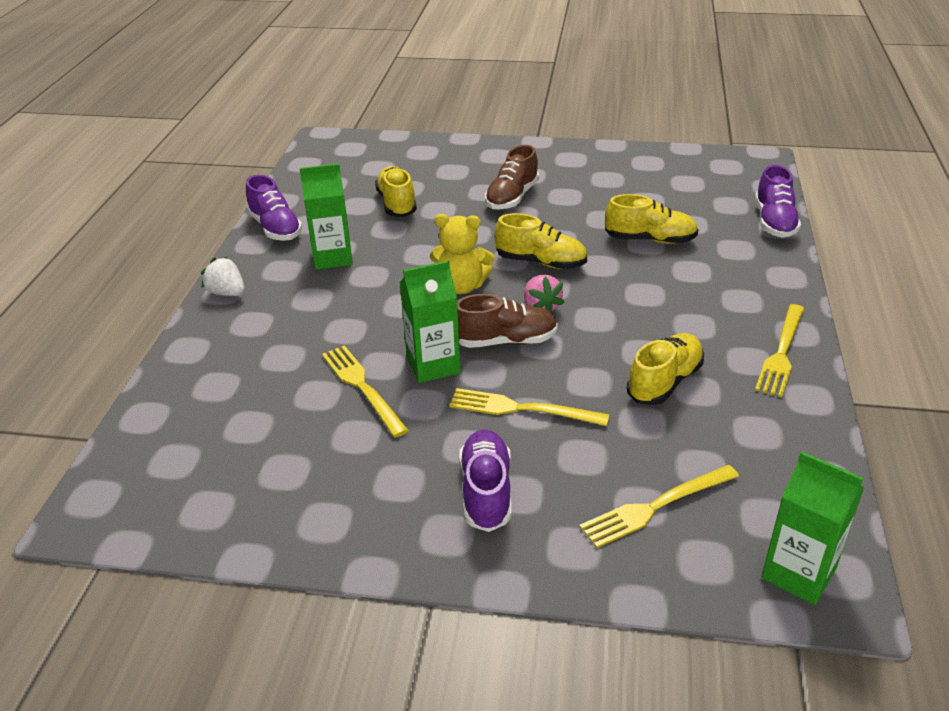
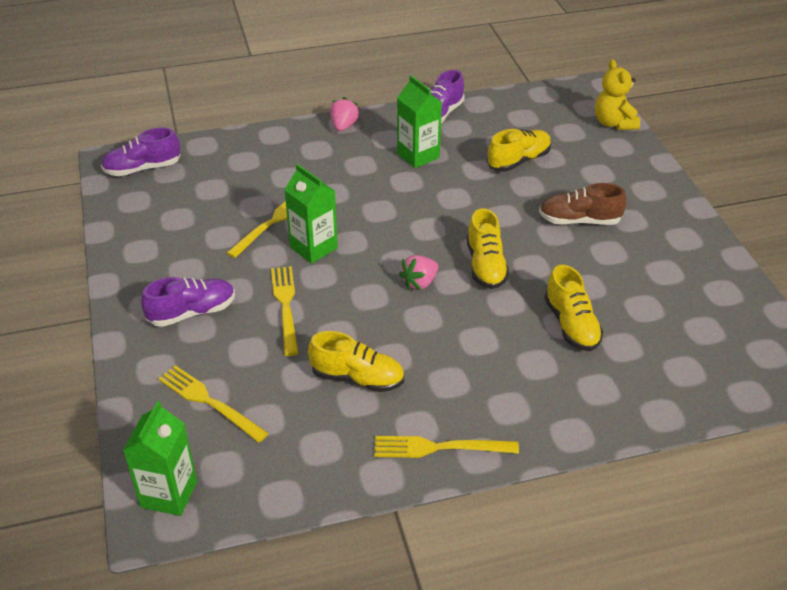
camera: 65 degrees right, 5 degrees up
(227, 293) = (344, 126): white strawberry -> pink strawberry
(461, 286) = (421, 232): yellow teddy bear -> yellow teddy bear (614, 123)
(505, 341) = (363, 275): brown shoe -> none
(774, 222) = (673, 410): purple shoe -> purple shoe (143, 168)

